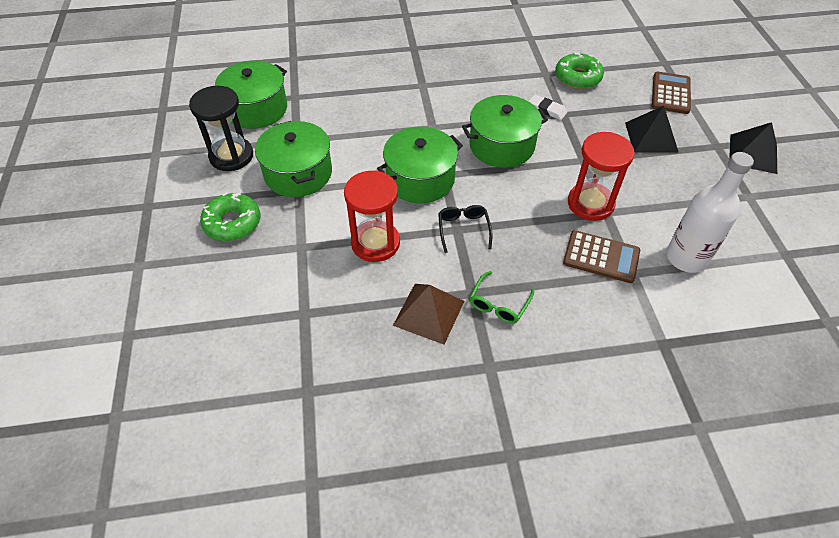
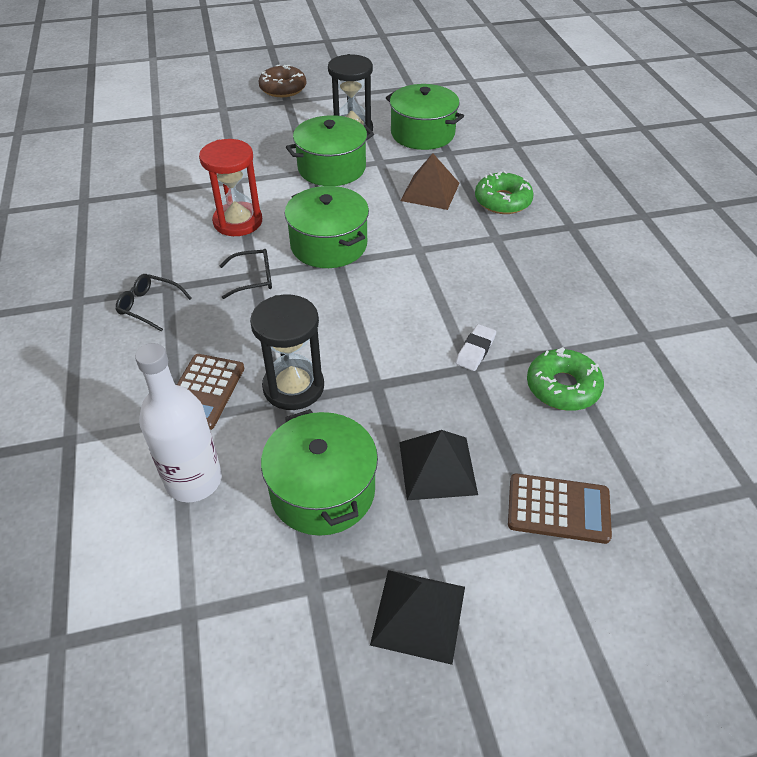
camera: 85 degrees right, 5 degrees down
(115, 209) = (283, 88): none -> brown donut
(232, 223) = (266, 142): green donut -> green donut (502, 201)
(429, 313) = (147, 260): brown pyramid -> brown pyramid (430, 191)
(499, 304) = (150, 306): green glasses -> black glasses
(501, 145) = (393, 307): green pot -> green pot (322, 490)
(590, 203) = (293, 387): red hourglass -> black hourglass

